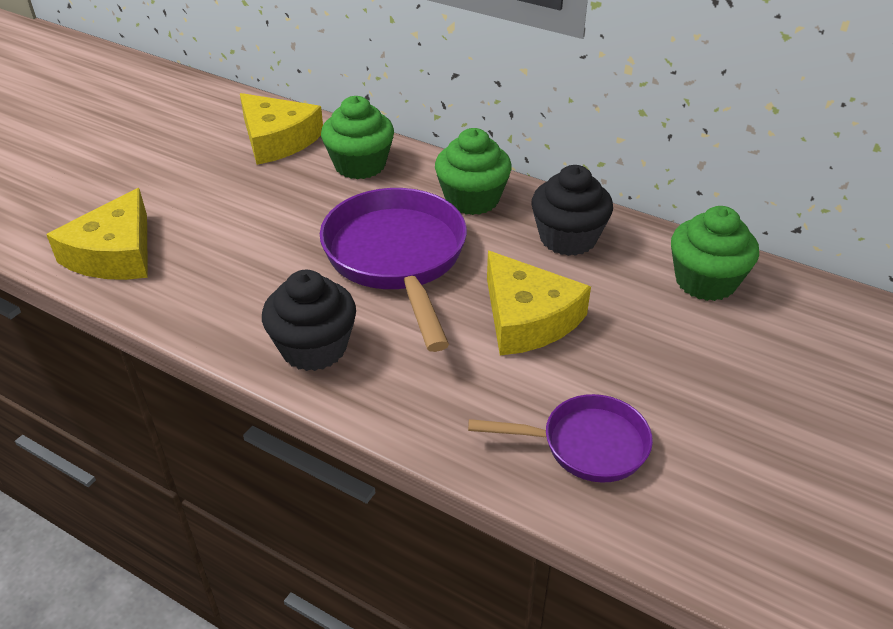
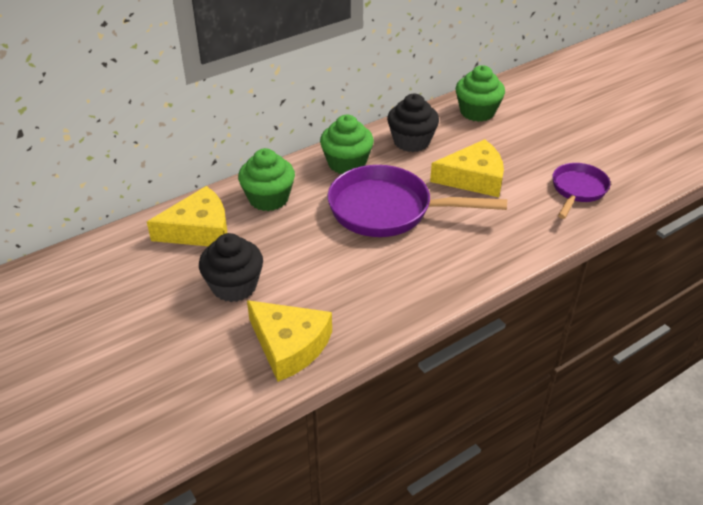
camera: 65 degrees left, 0 degrees up
(314, 348) = (455, 266): black cupcake -> black cupcake (234, 286)

